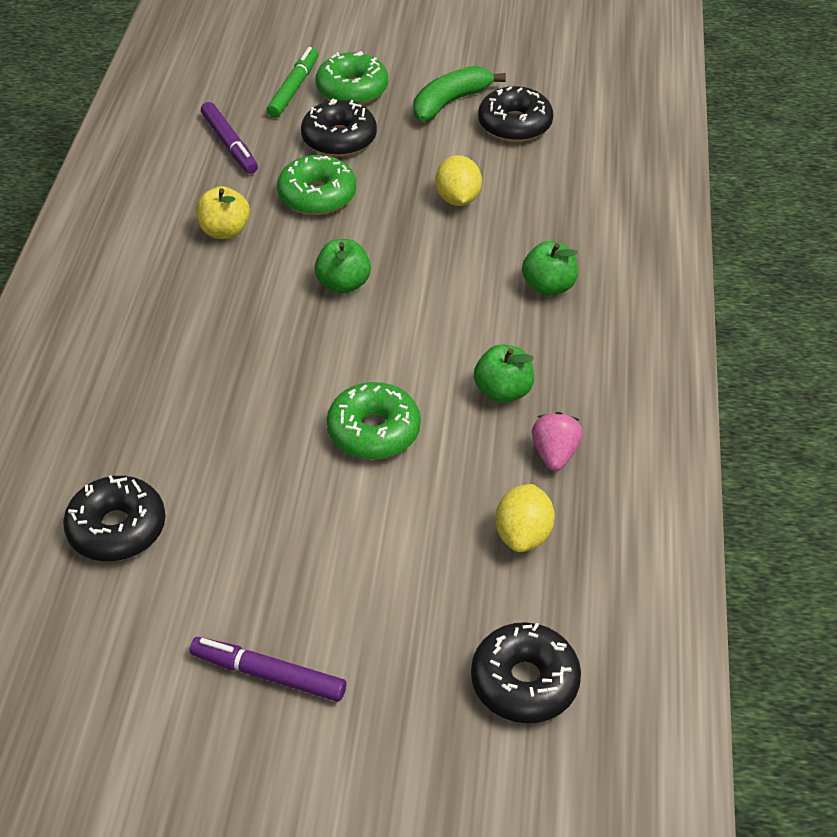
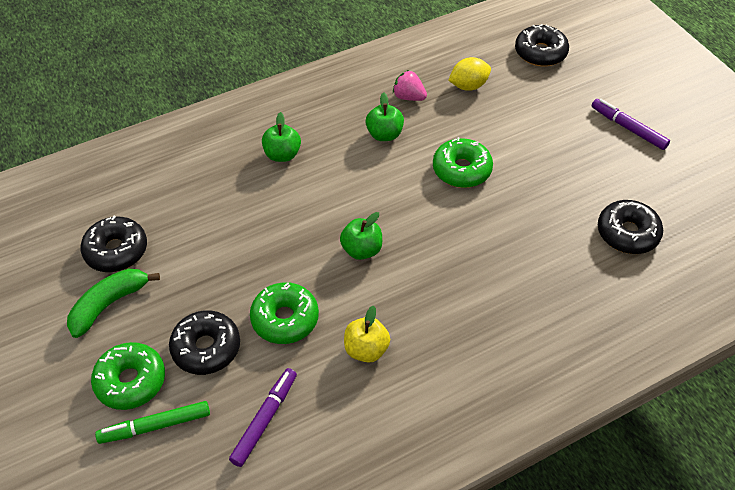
camera: 125 degrees left, 5 degrees up
(268, 674) = (628, 128): purple marker -> purple marker turned 150 degrees clockwise
(450, 102) = (109, 304): green banana -> green banana turned 120 degrees clockwise
(458, 199) = (229, 238): yellow lemon -> none
(555, 454) = (408, 97): pink strawberry -> pink strawberry turned 60 degrees clockwise

